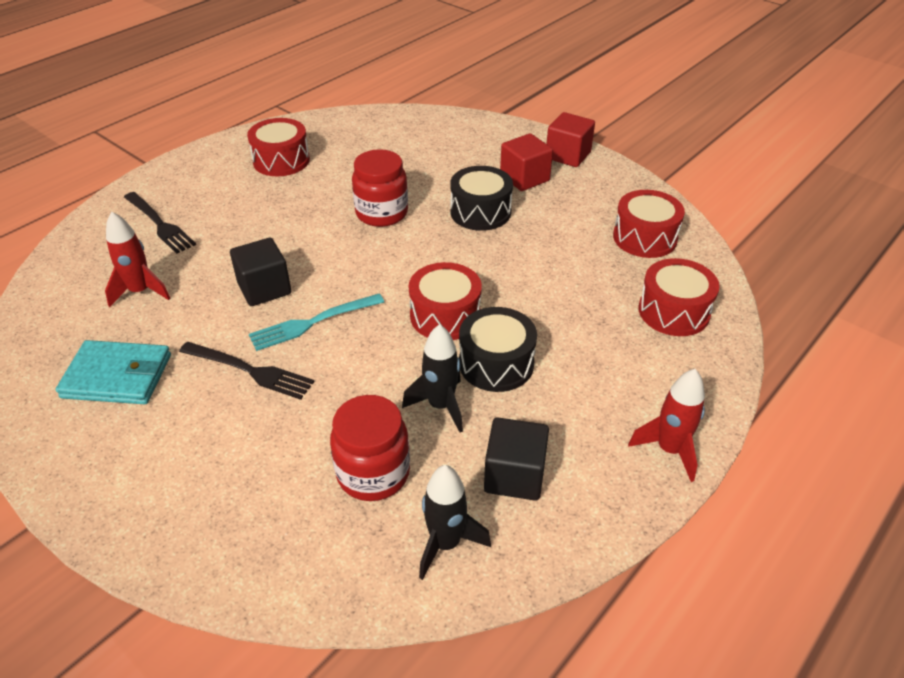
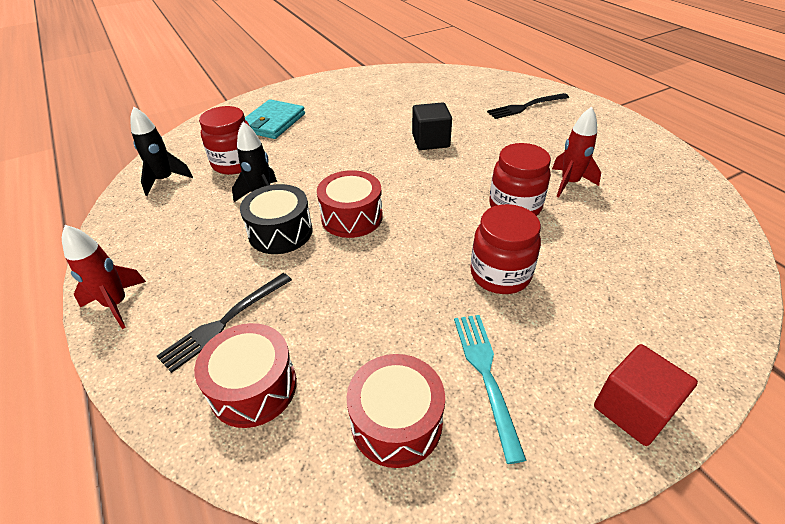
camera: 110 degrees right, 0 degrees up
(117, 376) = (375, 94): turquoise wallet -> turquoise wallet (272, 122)
(140, 291) = (449, 100): red rocket -> red rocket (569, 183)
(251, 371) = (350, 131): black fork -> black fork (224, 322)
(281, 160) = (618, 161): red drum -> none
(312, 323) = (382, 156): turquoise fork -> turquoise fork (485, 374)
(480, 212) = (500, 274): black drum -> red jar
(514, 475) = (179, 216): black cube -> none
(524, 178) = (569, 335): red cube -> none

